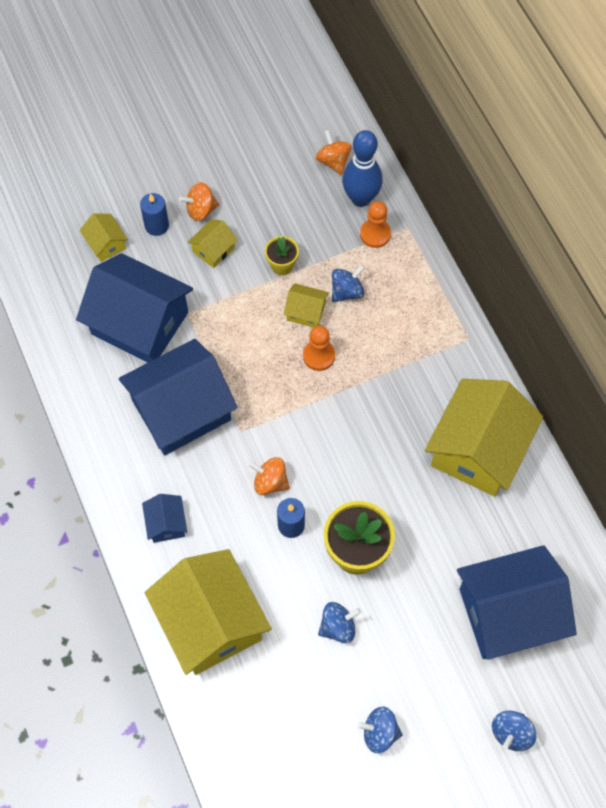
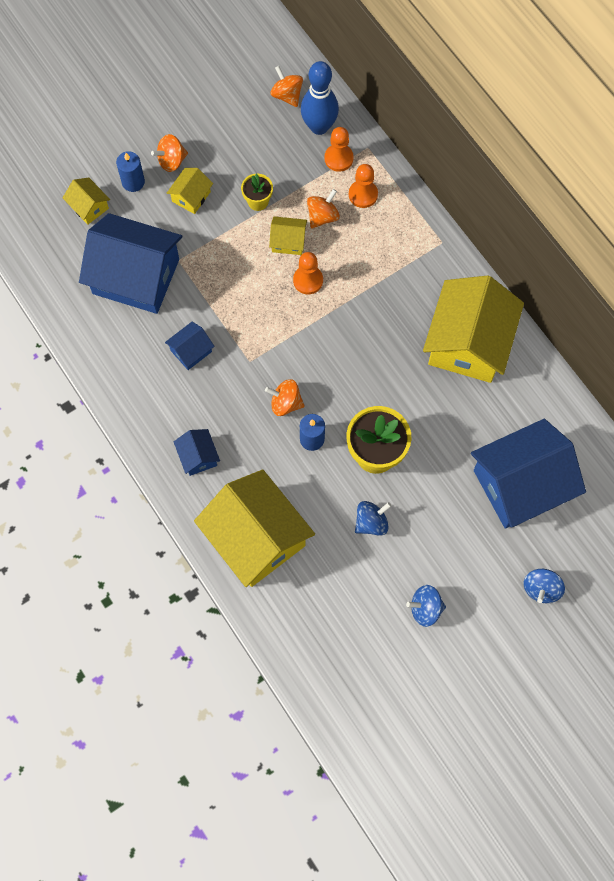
camera: 10 degrees left, 5 degrees up
(181, 410) = (191, 351): blue house -> blue house, size x0.44
(347, 291) = (322, 216): blue spinning top -> orange spinning top
(394, 275) = (363, 194): none -> orange pawn

